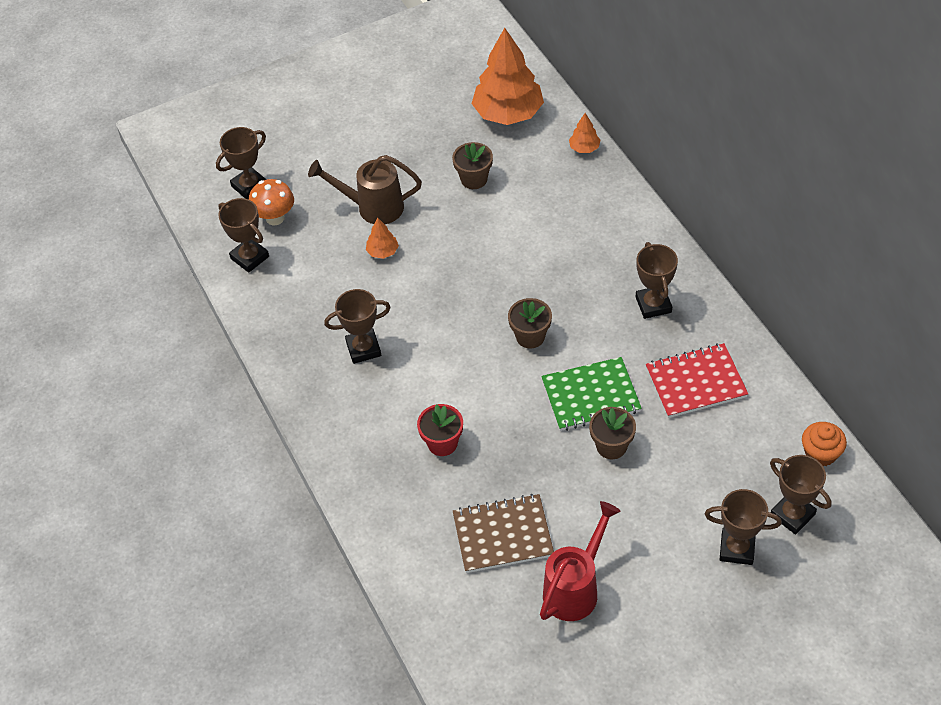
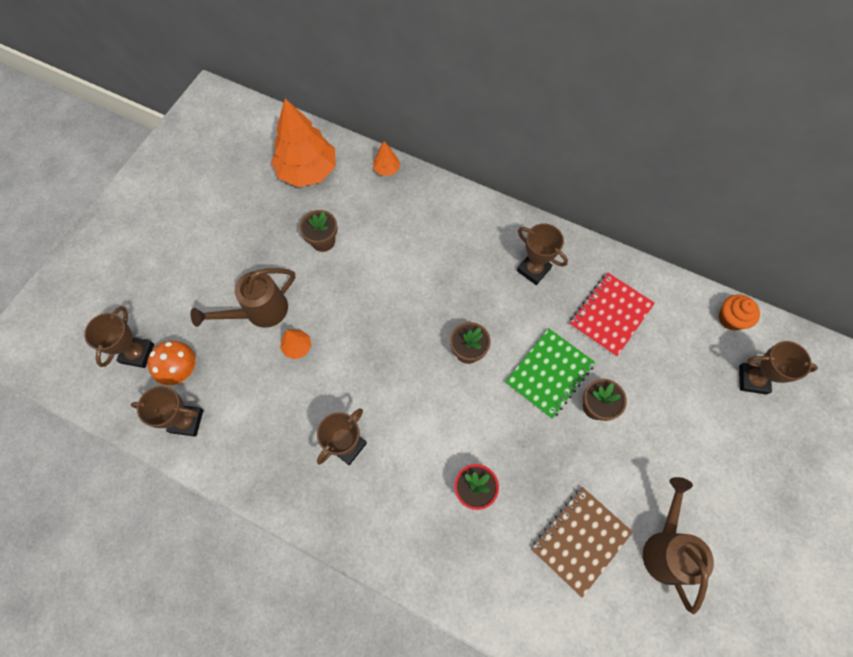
camera: 40 degrees left, 15 degrees up
(575, 589) = (665, 548): red watering can -> brown watering can
(737, 549) = (741, 433): brown trophy -> none

